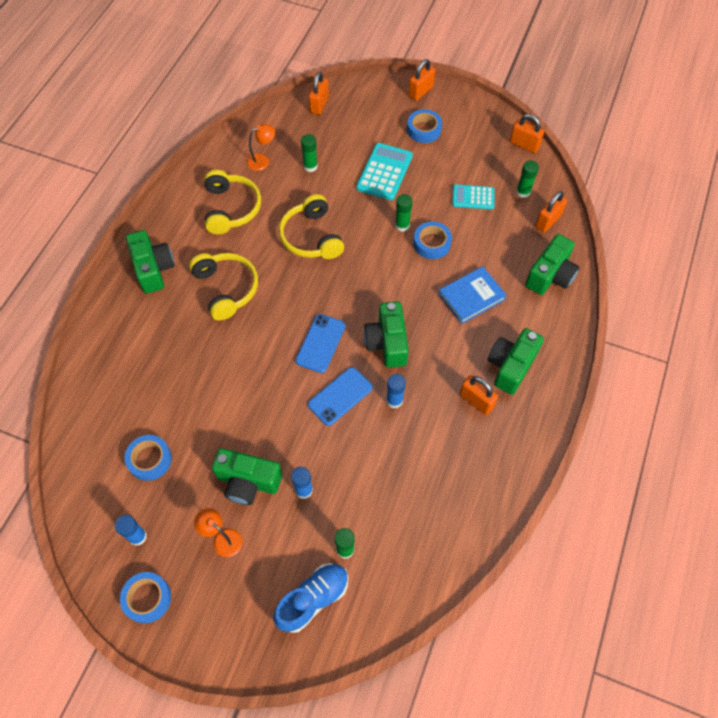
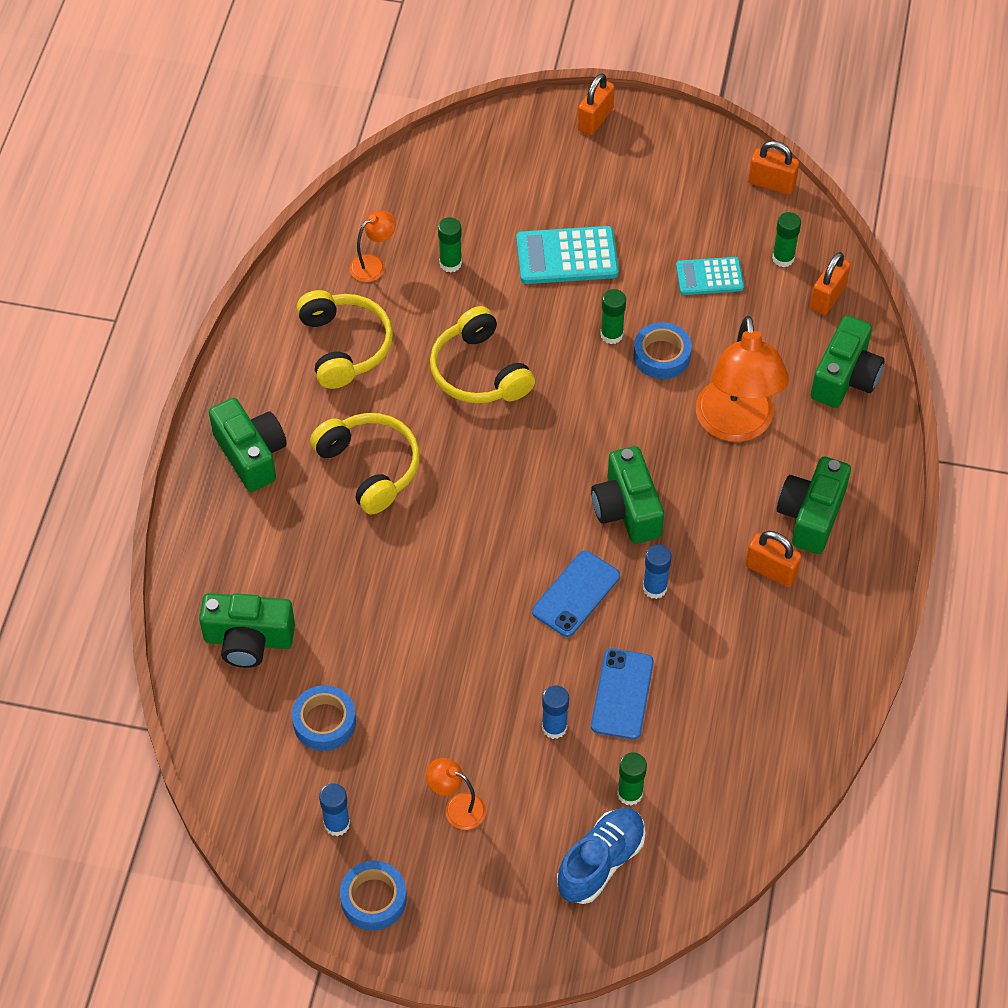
camera: 10 degrees left, 5 degrees down
(248, 482) = (473, 729): green camera -> green camera (248, 640)
(319, 105) = (440, 162): orange padlock -> none
(320, 343) = (530, 525): blue phone -> blue phone (622, 694)
(384, 172) = (567, 256): turquoise calculator -> turquoise calculator turned 105 degrees counterclockwise
(424, 130) = (613, 181): blue tape -> none
(471, 297) = (736, 425): blue book -> orange lamp

